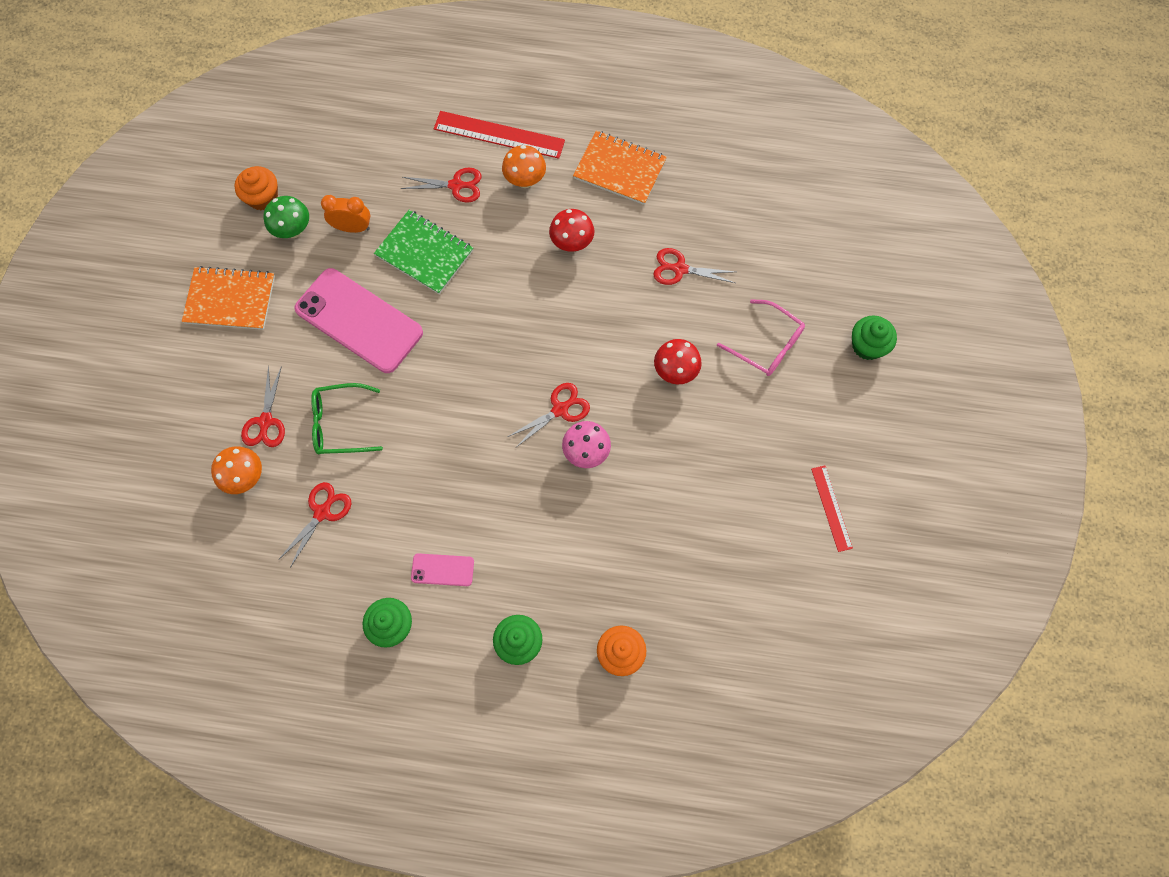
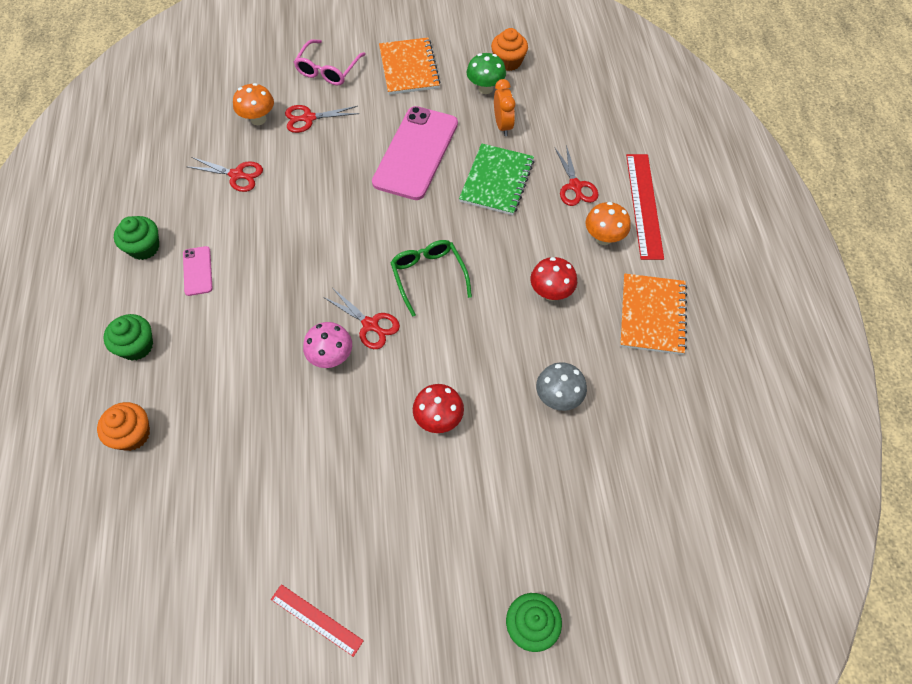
camera: 75 degrees right, 10 degrees down
(341, 424) = (317, 166): green glasses -> green glasses (428, 277)
(680, 269) = (558, 398): red scissors -> grey mushroom
(766, 344) = (497, 506): pink glasses -> pink glasses (328, 69)
(831, 508) = (316, 619): red ruler -> red ruler turned 60 degrees clockwise

